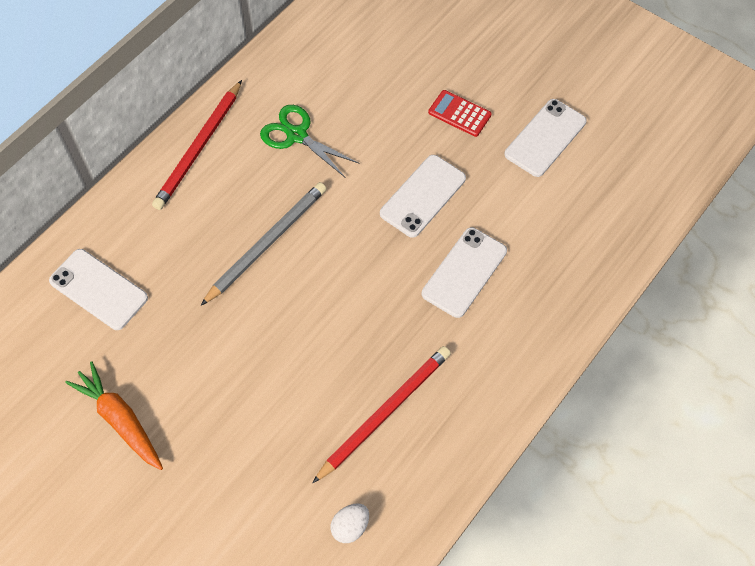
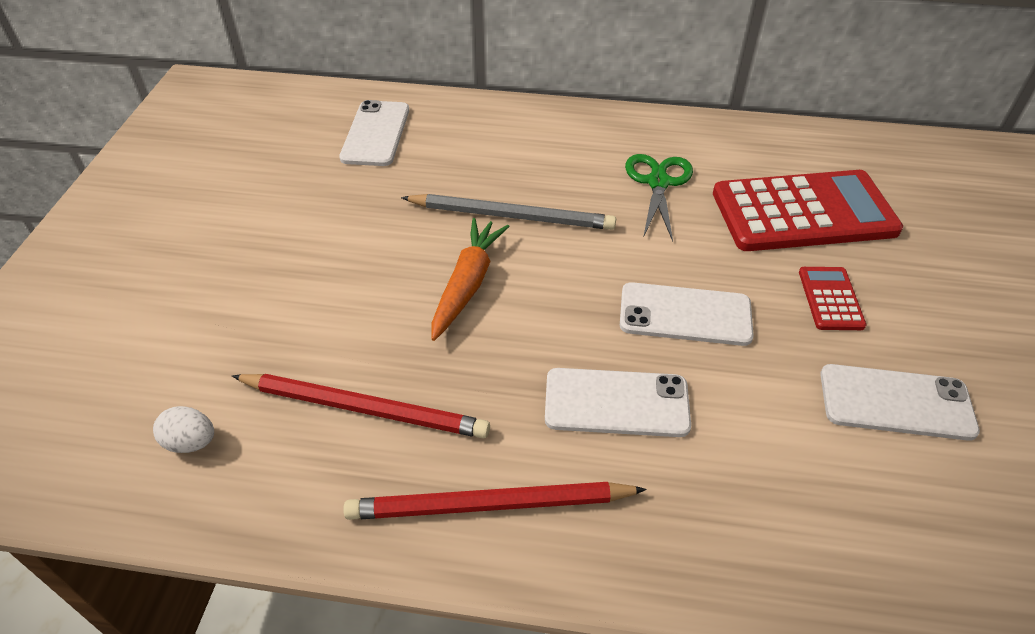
camera: 60 degrees right, 15 degrees down
(120, 419) = (245, 203): orange carrot -> orange carrot (467, 284)
(199, 147) = (578, 128): red pencil -> red pencil (490, 505)
(383, 75) = (803, 212): none -> red calculator

